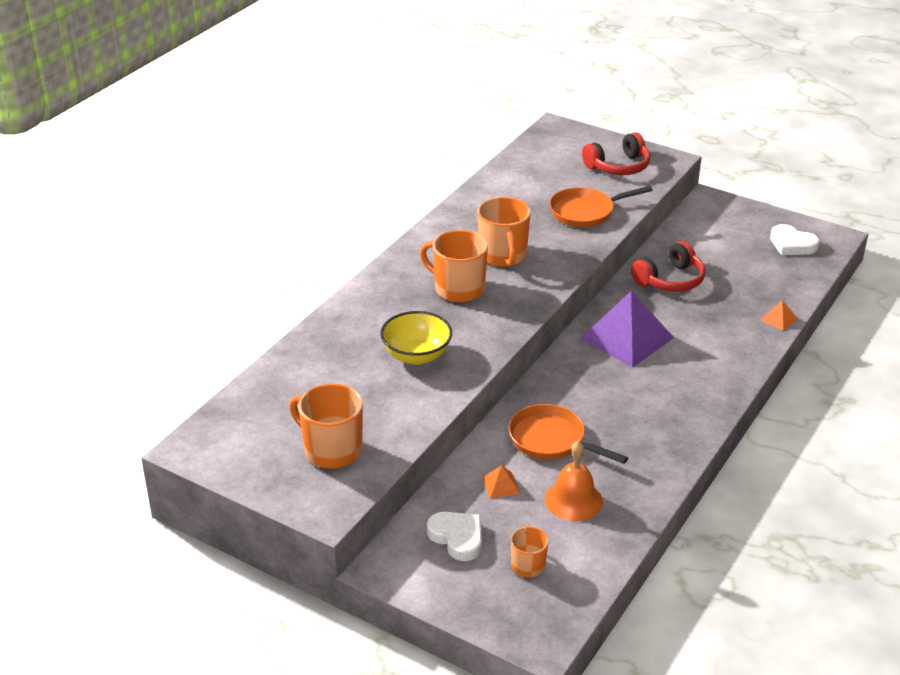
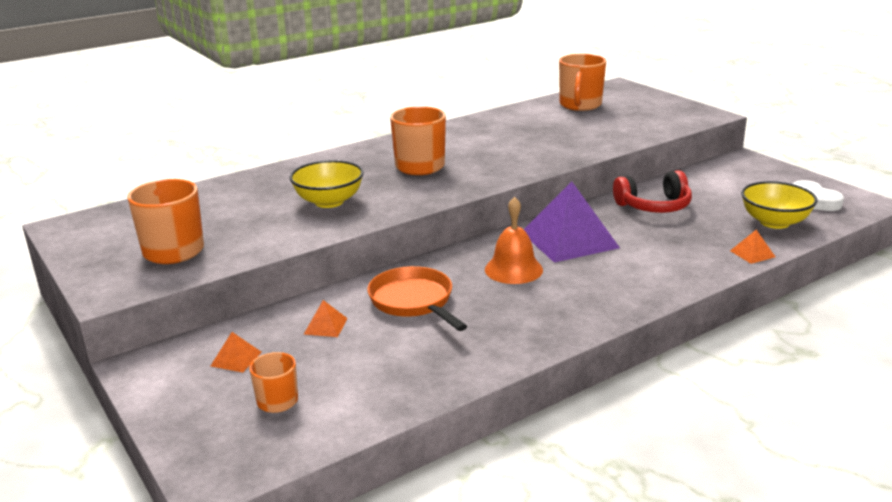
camera: 25 degrees right, 10 degrees down
(457, 538) = (236, 359): white heart -> orange pyramid
(503, 256) = (484, 152): orange mug -> orange mug (580, 105)
(573, 500) = (385, 356): orange bell -> orange bell (513, 269)
(585, 212) = (593, 136): orange pan -> none
(618, 166) = (654, 113): red headphones -> none
(776, 278) = (774, 222): none -> yellow bowl

